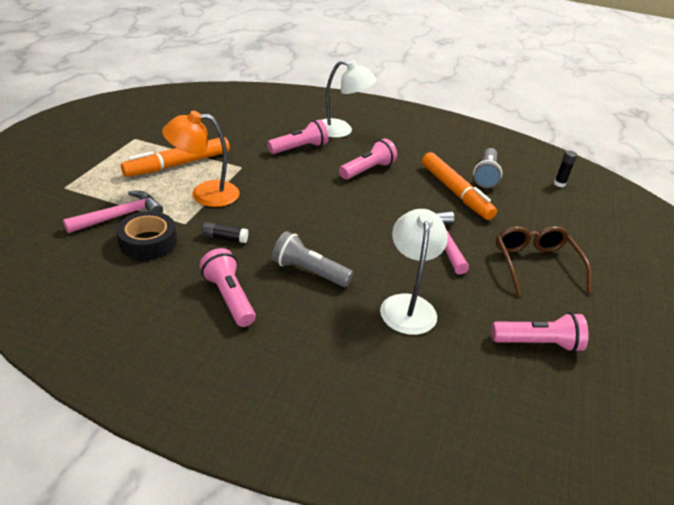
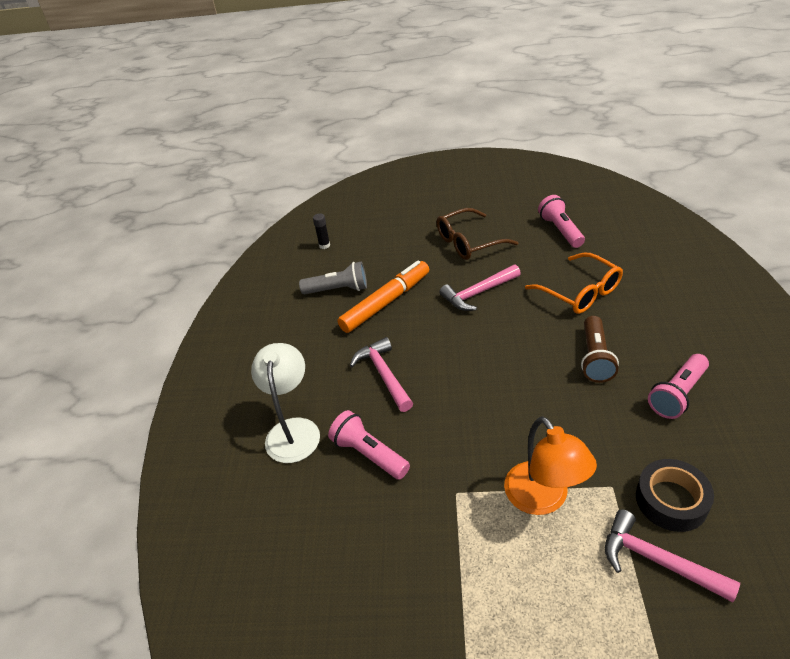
camera: 100 degrees left, 5 degrees up
(178, 164) = (500, 570): orange marker -> none
(225, 238) = (605, 438): black glue stick -> none
(309, 272) = (595, 358): grey flashlight -> brown flashlight
(367, 170) = (383, 374): pink flashlight -> pink hammer
(408, 305) = (580, 292): white lamp -> orange glasses

